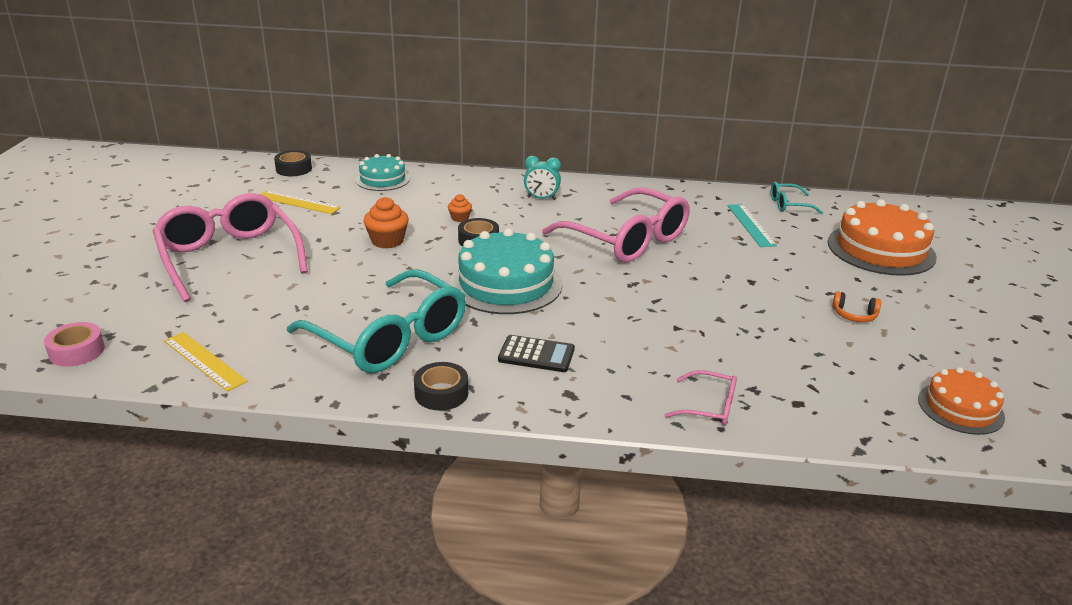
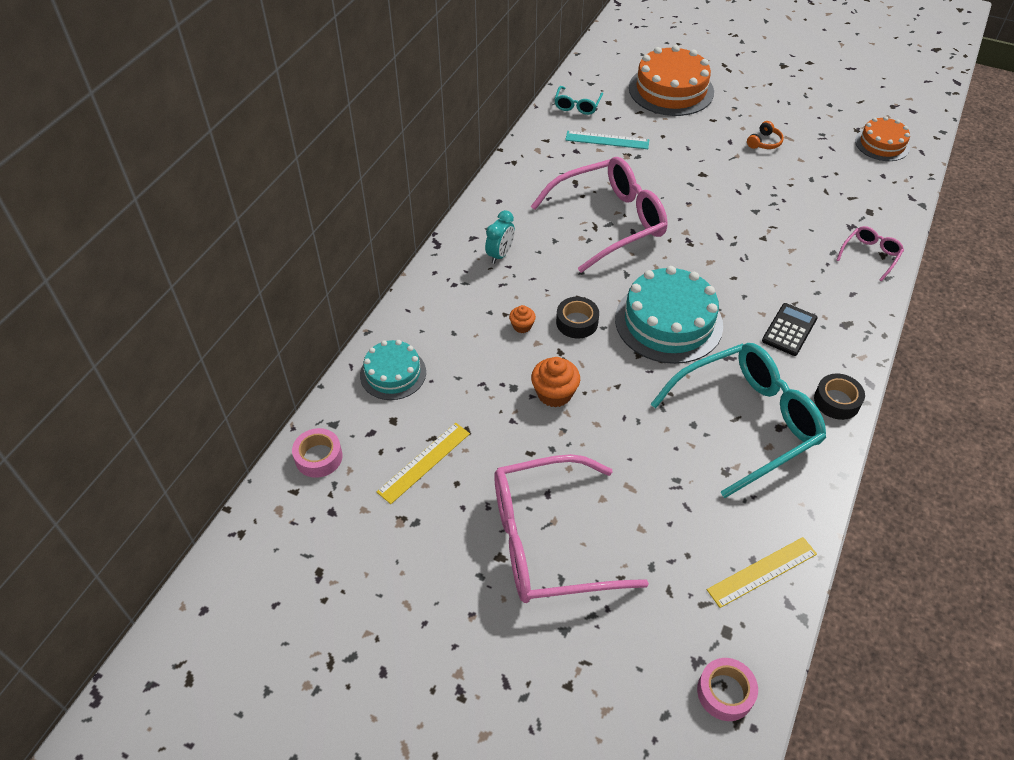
camera: 70 degrees left, 20 degrees up
(294, 169) = (318, 457): black tape -> pink tape

